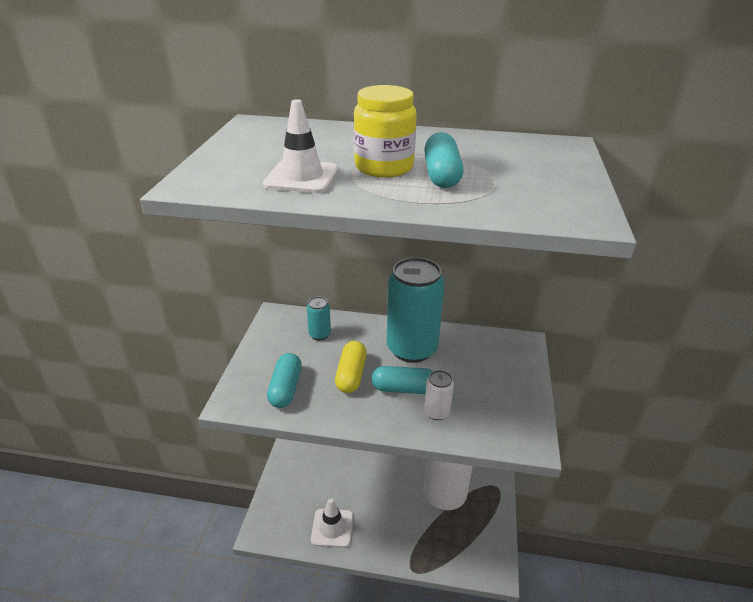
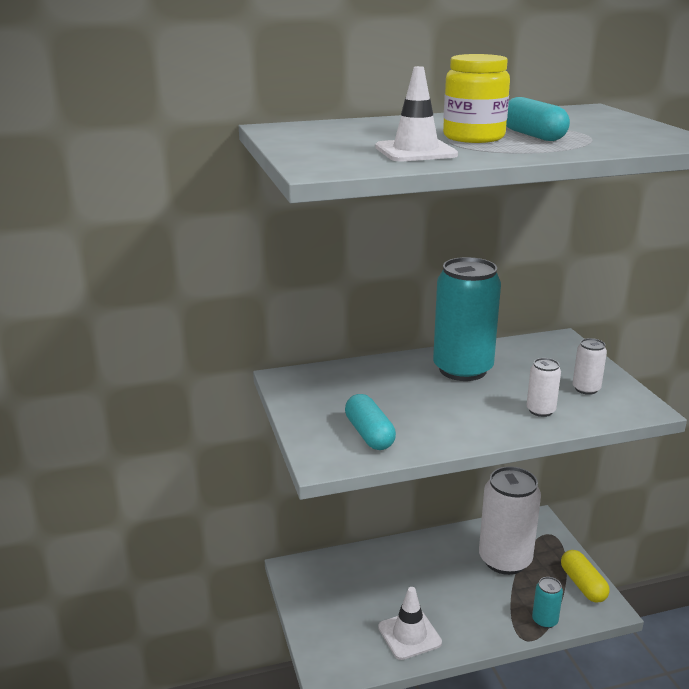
camera: 25 degrees left, 10 degrees down
(319, 334) = (353, 382): turquoise can -> turquoise can (544, 620)
(351, 375) = (425, 405): yellow capsule -> yellow capsule (583, 585)
(404, 389) = (490, 402): turquoise capsule -> none
(497, 403) = (586, 389): none -> white can

